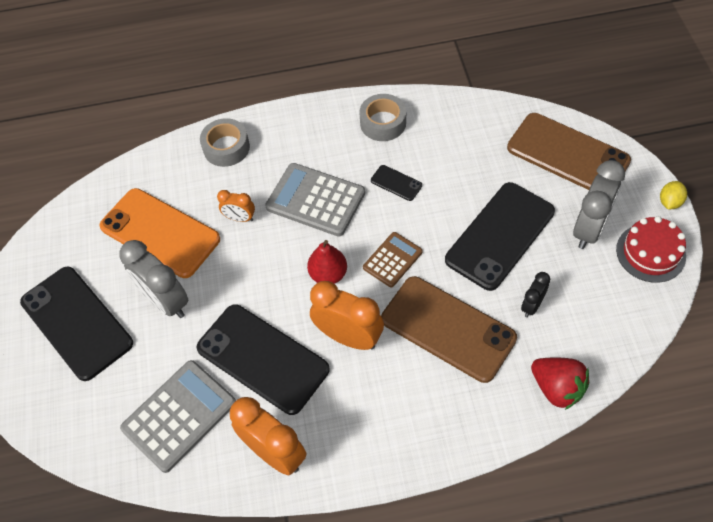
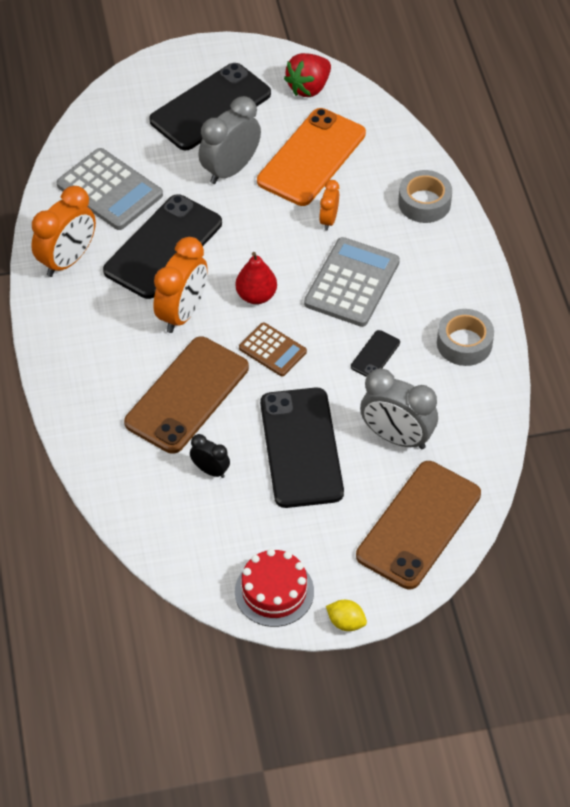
camera: 85 degrees right, 5 degrees down
(500, 235) = (301, 448): black phone -> black phone turned 45 degrees clockwise
(557, 388) = (113, 484): red strawberry -> red strawberry (309, 87)
(589, 229) = (308, 534): grey clock -> grey clock (396, 437)

